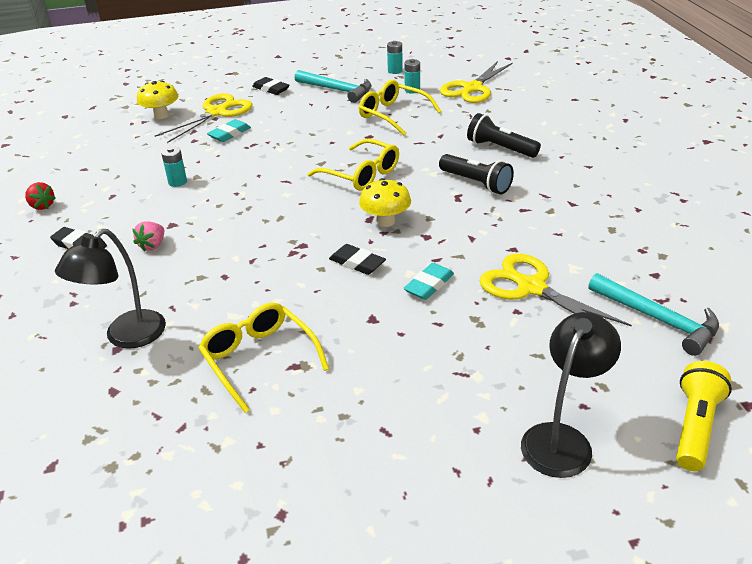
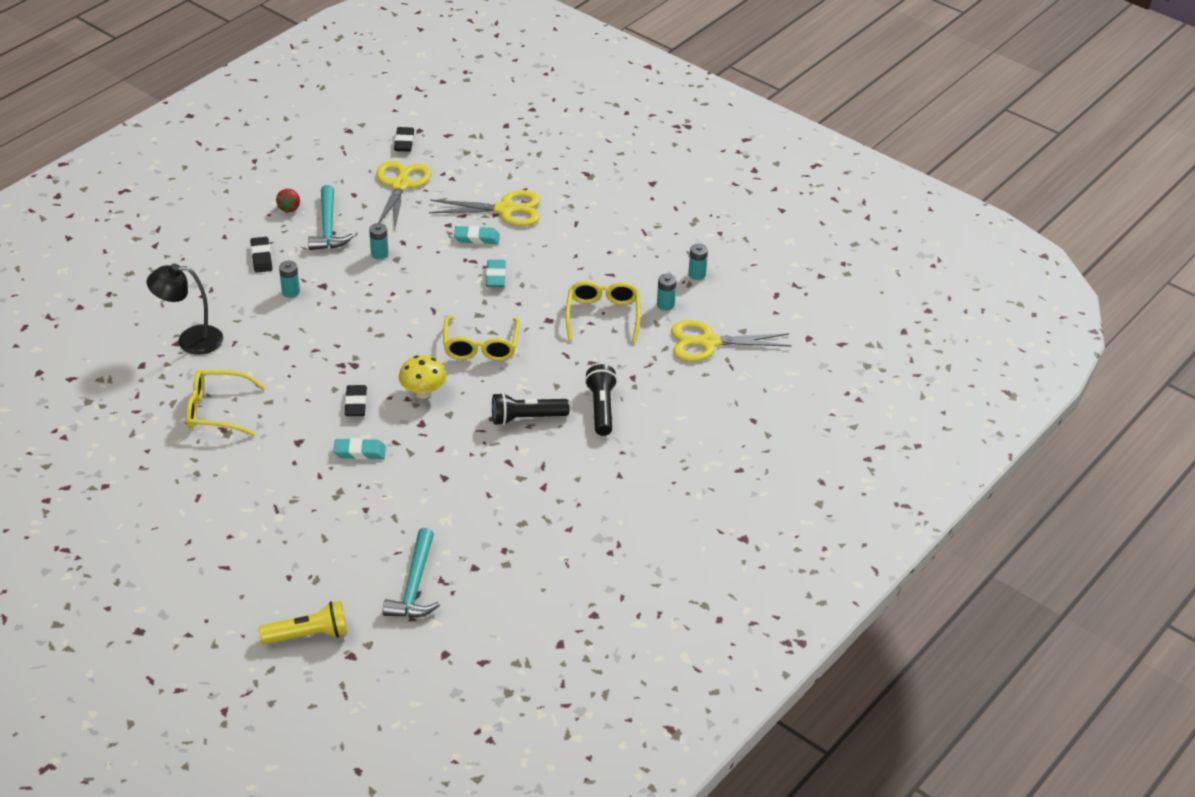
camera: 50 degrees right, 5 degrees up
(152, 245) = (290, 292): pink strawberry -> turquoise battery
(161, 115) = (470, 182): yellow mushroom -> none
(259, 359) = (217, 410): yellow glasses -> yellow glasses turned 105 degrees counterclockwise
(271, 89) = (580, 216): black eraser -> black eraser (404, 142)
(286, 141) = (495, 276): none -> turquoise eraser
(337, 90) = (618, 258): turquoise hammer -> turquoise hammer (328, 227)
(476, 183) = (526, 418): black flashlight -> black flashlight turned 75 degrees clockwise
(530, 287) = (400, 505): yellow scissors -> yellow scissors (400, 184)
(562, 439) = (249, 577): black lamp -> none

